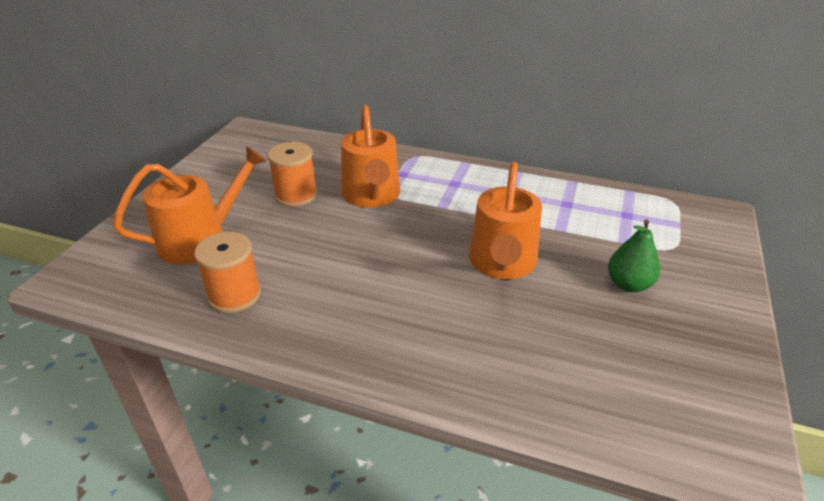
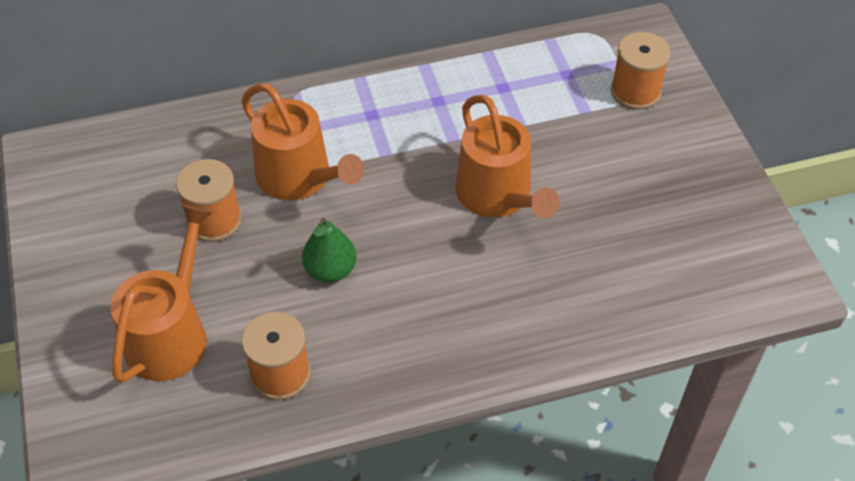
camera: 35 degrees left, 15 degrees up
(628, 284) = (619, 161): green pear -> green pear (330, 270)
(681, 247) = (635, 91): none -> orange spool

